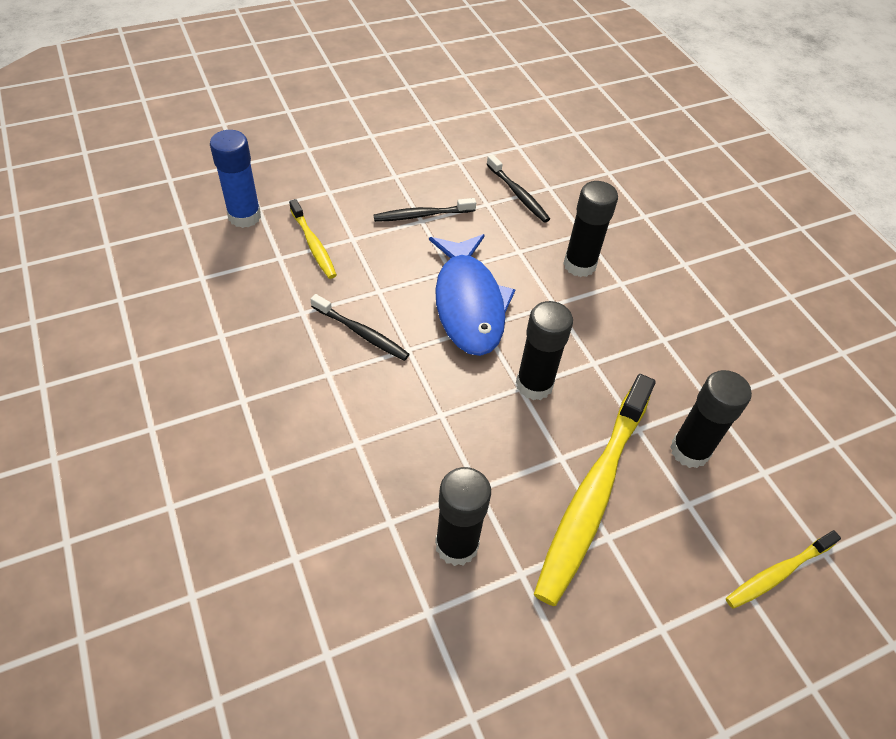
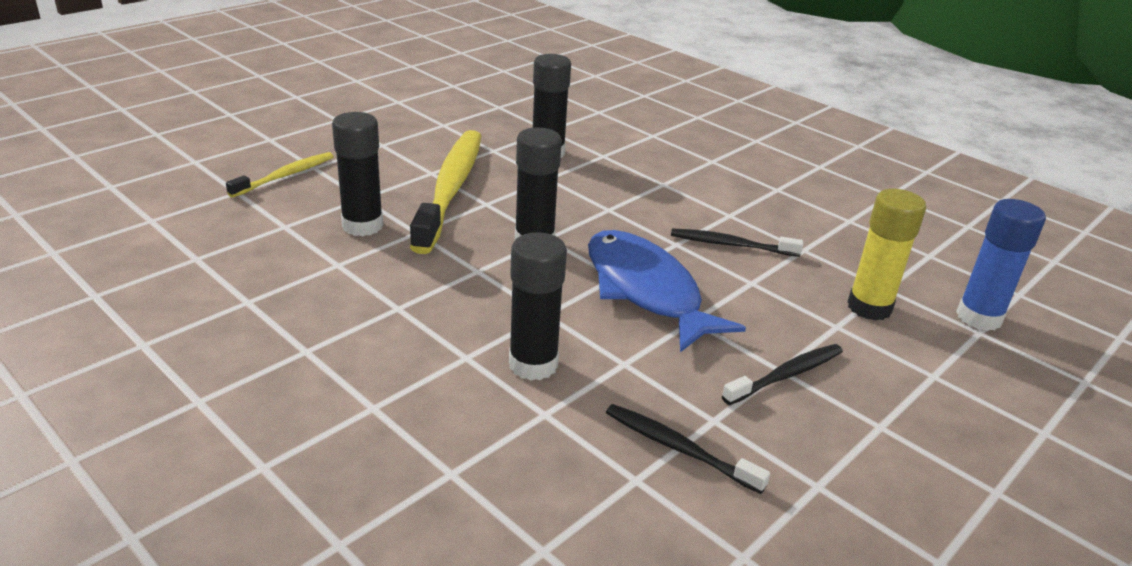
camera: 160 degrees right, 20 degrees down
(313, 244) = (869, 307): yellow toothbrush -> yellow glue stick

